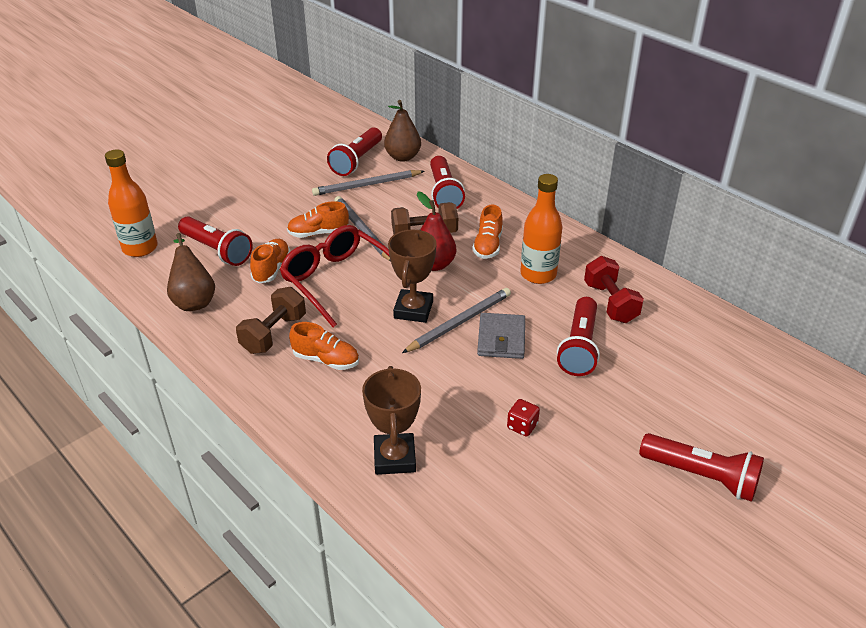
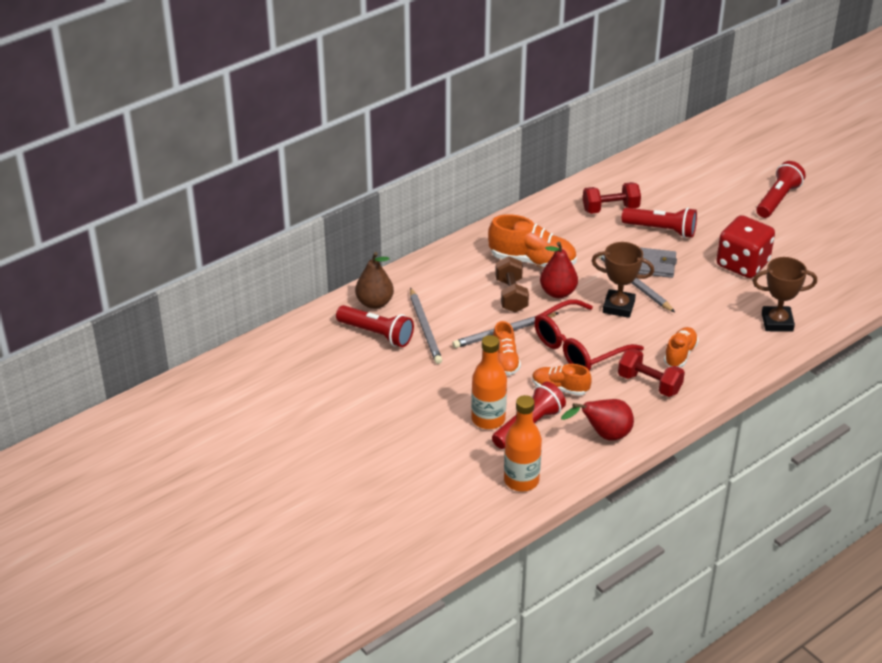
camera: 85 degrees left, 0 degrees up
(193, 300) = (604, 435): brown pear -> red pear
(274, 334) = (649, 384): brown dumbbell -> red dumbbell
(444, 193) = (446, 280): red flashlight -> none
(488, 245) = (532, 261): orange shoe -> orange shoe, size x1.65
(522, 426) = (742, 264): red dice -> red dice, size x2.49
(538, 274) = (574, 239): orange bottle -> orange bottle (488, 419)

